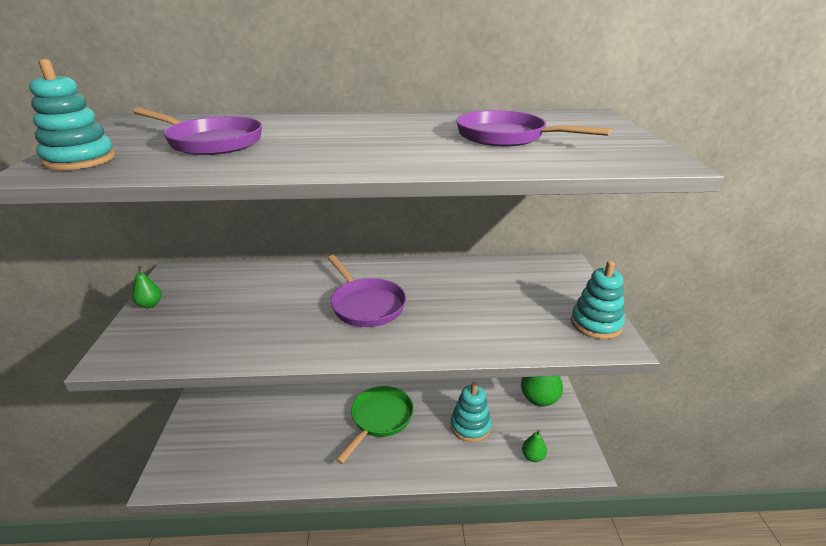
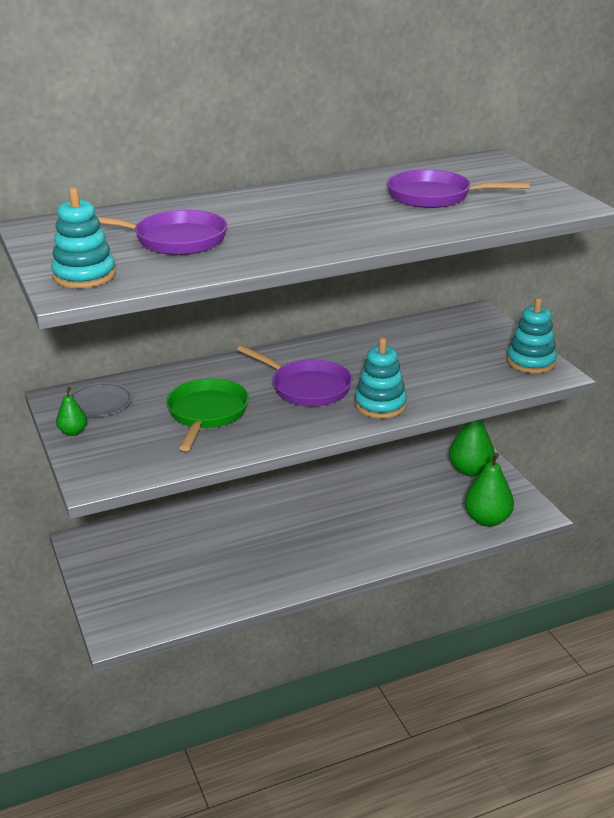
camera: 20 degrees left, 0 degrees up
(196, 282) = (100, 403): none -> grey plate
(380, 419) = (314, 526): green pan -> green pan (206, 414)
(470, 426) = (413, 510): turquoise stacking toy -> turquoise stacking toy (380, 405)
(533, 456) = (487, 520): green pear -> green pear, size x1.90

